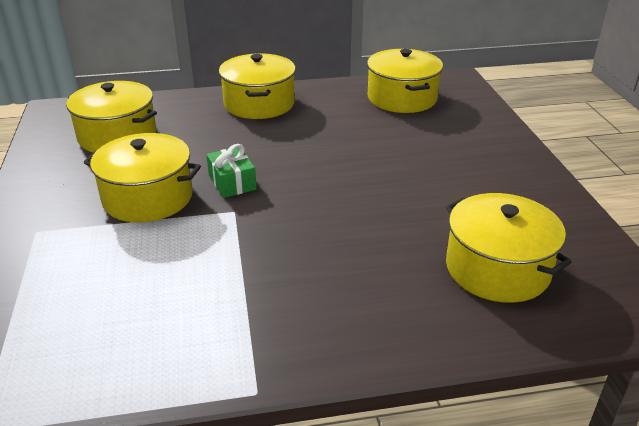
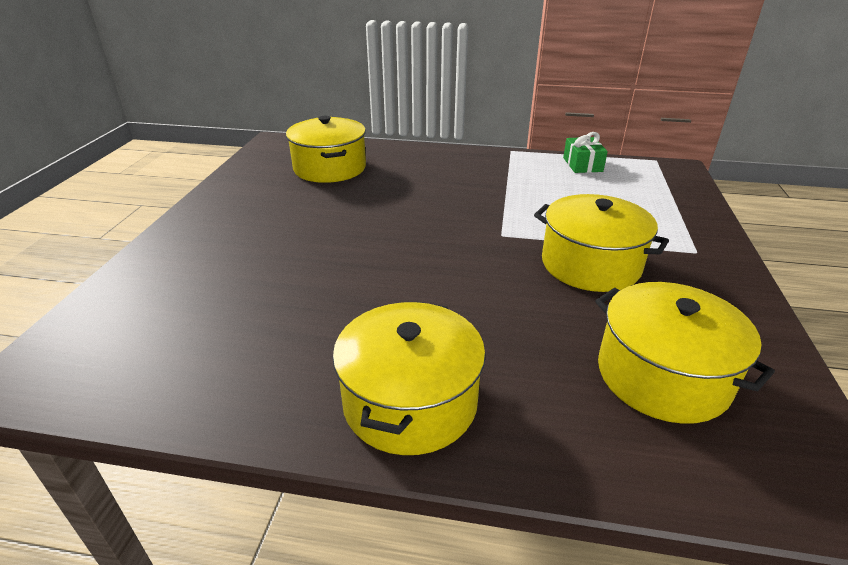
camera: 160 degrees left, 0 degrees up
(232, 182) = (496, 263): green gift -> green gift (582, 164)
(402, 98) = (172, 353): yellow pot -> none

